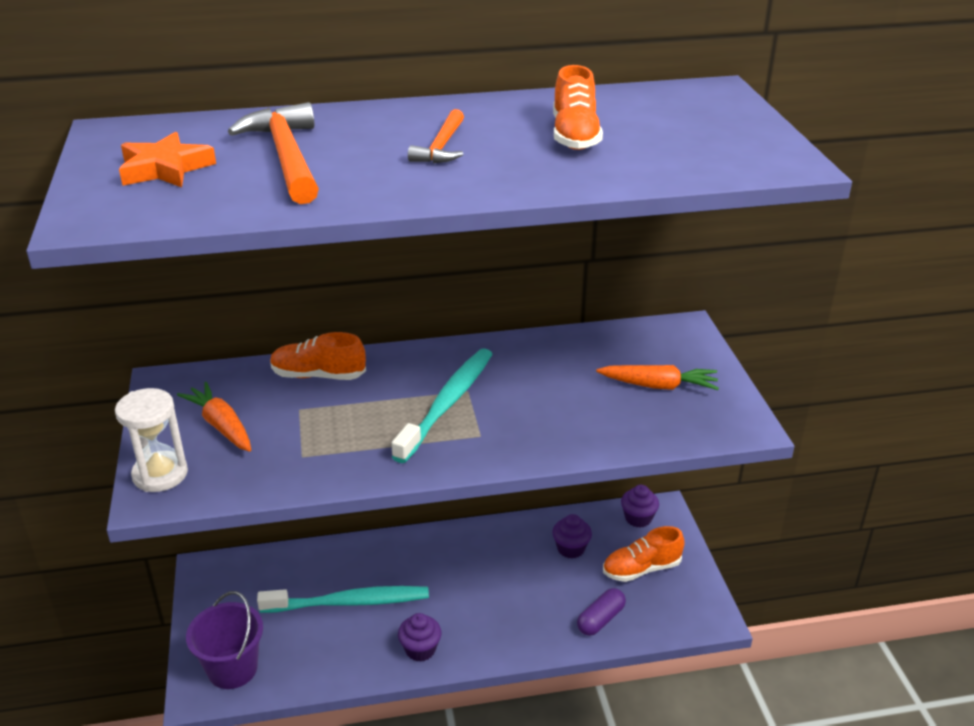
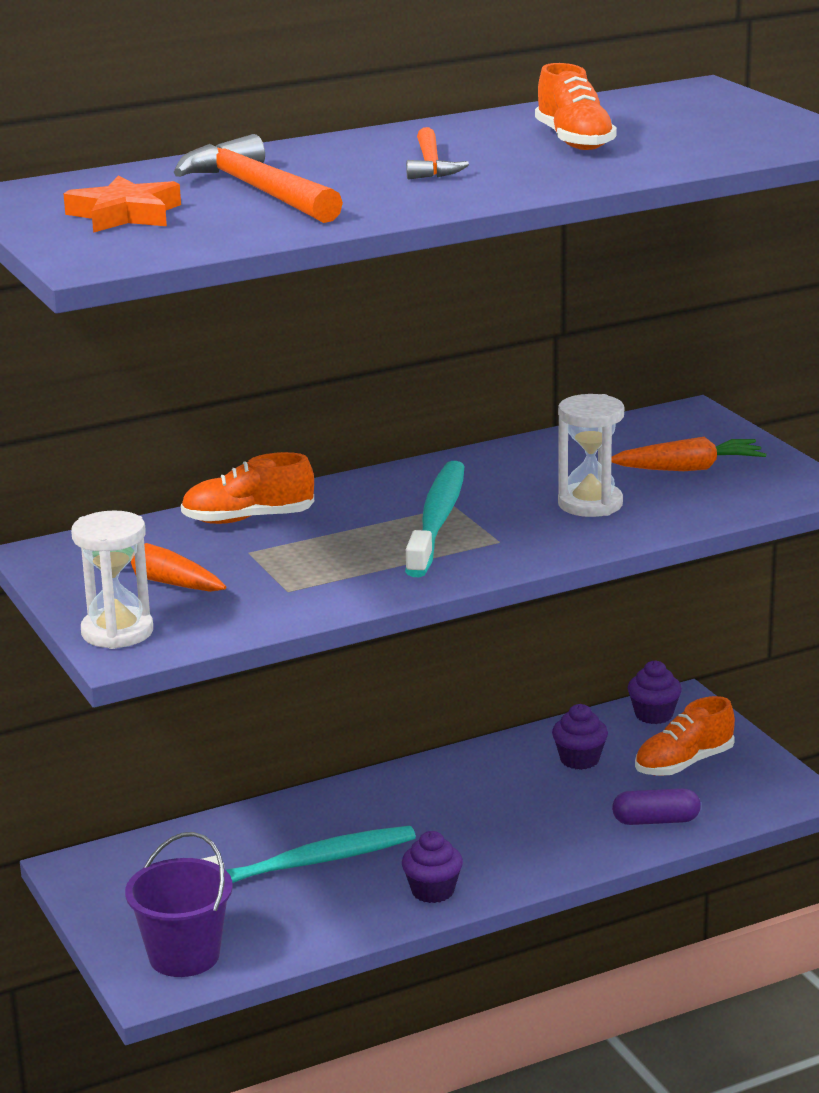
camera: 15 degrees left, 10 degrees down
(567, 409) = (590, 504): none -> white hourglass
(600, 619) = (656, 821): purple capsule -> purple capsule turned 60 degrees clockwise

